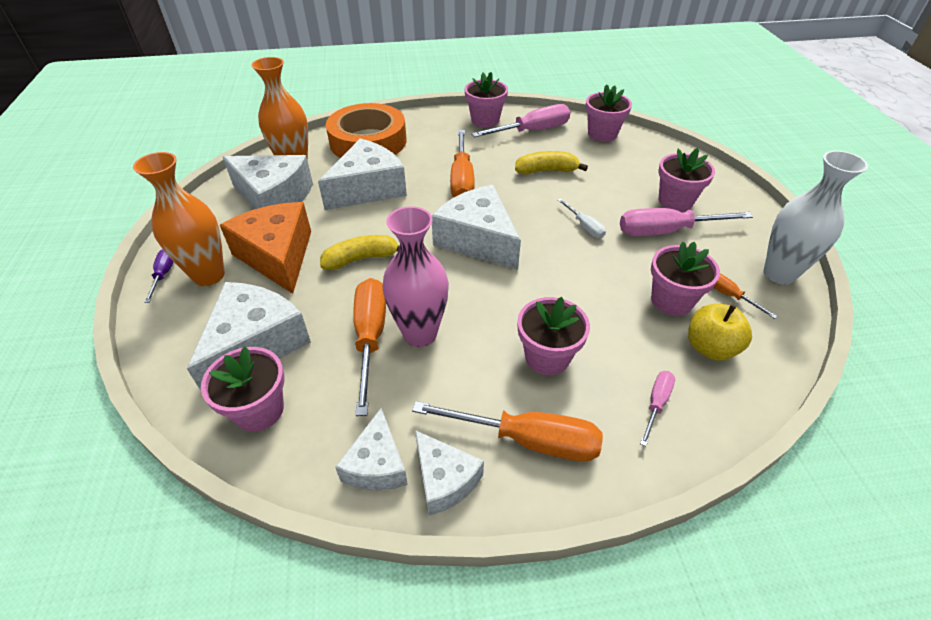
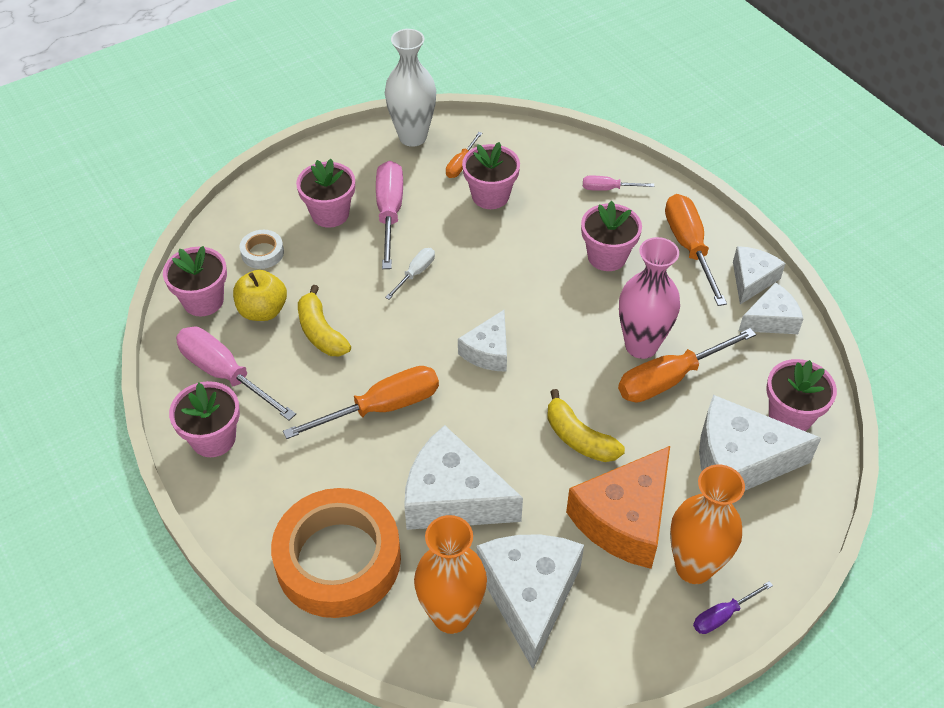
camera: 115 degrees left, 5 degrees up
(478, 240) = (488, 351): white cheese -> white cheese, size x0.58
(640, 163) = (262, 253): none -> white tape
(666, 231) = (389, 213): pink screwdriver -> pink screwdriver turned 150 degrees counterclockwise
(710, 348) = (531, 168): yellow apple -> yellow apple (263, 311)

